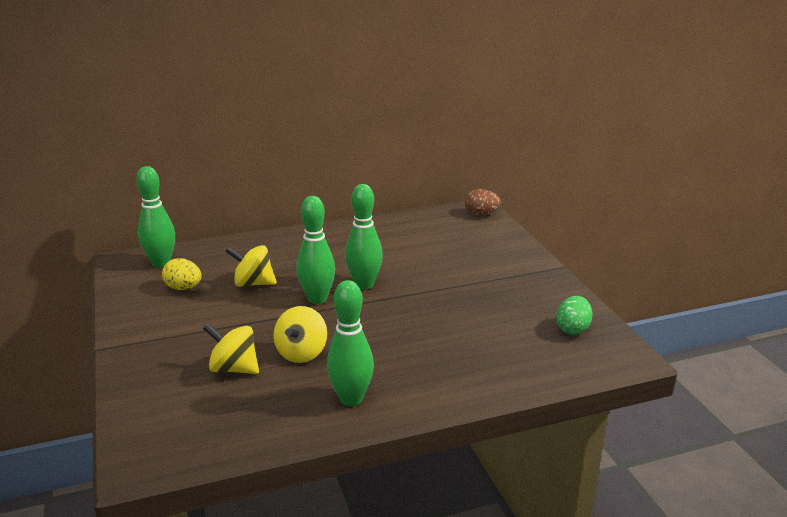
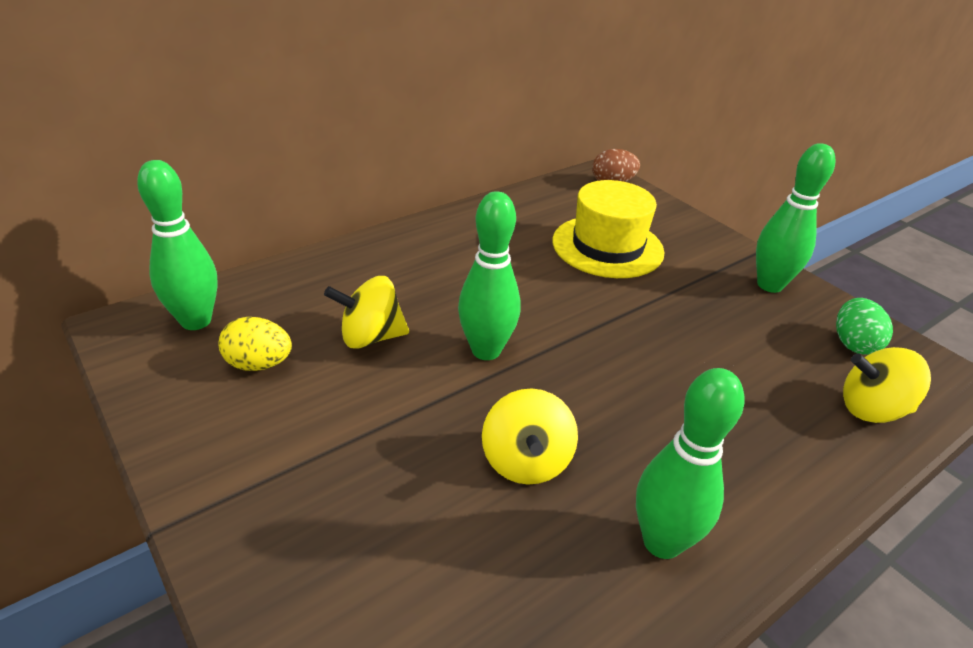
camera: 20 degrees left, 10 degrees up
(234, 368) = (434, 520): yellow spinning top -> yellow spinning top (871, 409)
(364, 285) = (537, 314): green bowling pin -> green bowling pin (769, 285)
(443, 253) = (607, 246): none -> yellow hat

